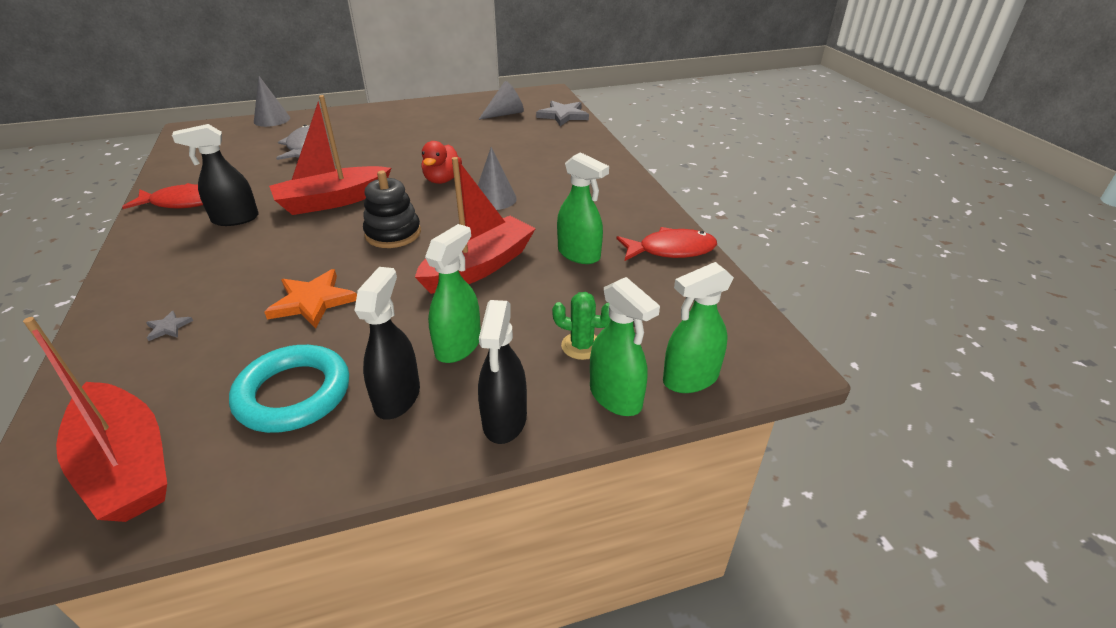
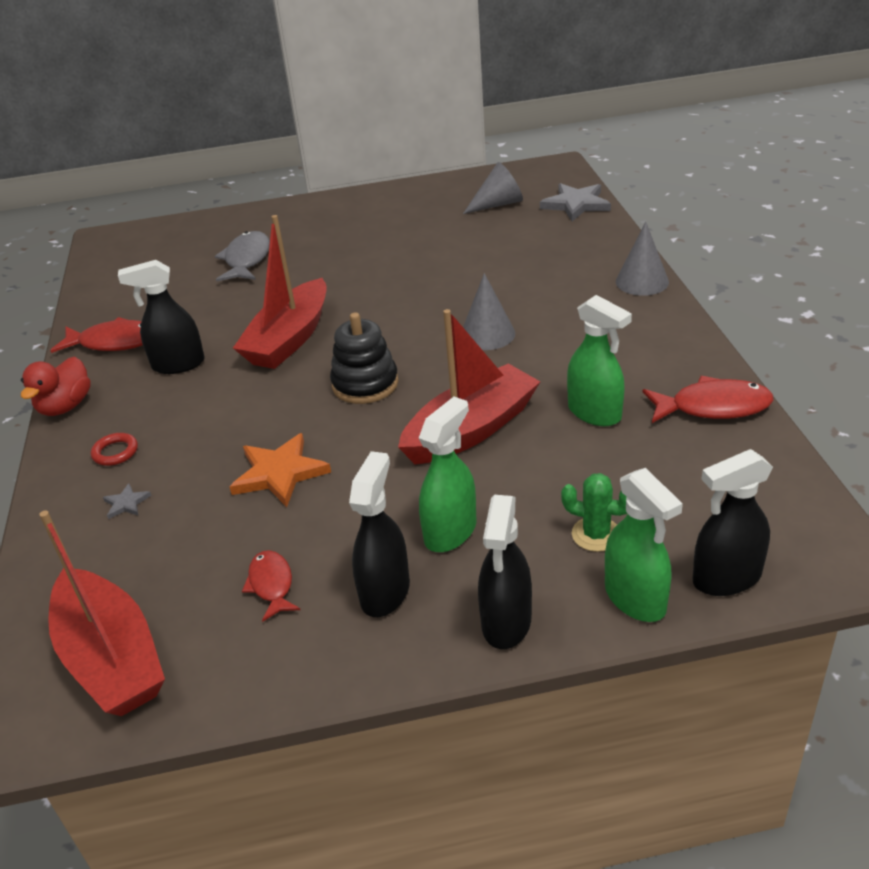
camera: 10 degrees right, 0 degrees up
(166, 286) = (115, 452): none -> red ring
(272, 120) = (202, 221): grey cone -> grey cone (642, 281)
(293, 394) = (271, 585): turquoise ring -> red fish
(333, 201) = (289, 339): red boat -> red boat turned 45 degrees counterclockwise
(442, 180) = (421, 307): red duck -> red duck (65, 406)
(690, 378) = (726, 578): green spray bottle -> black spray bottle

